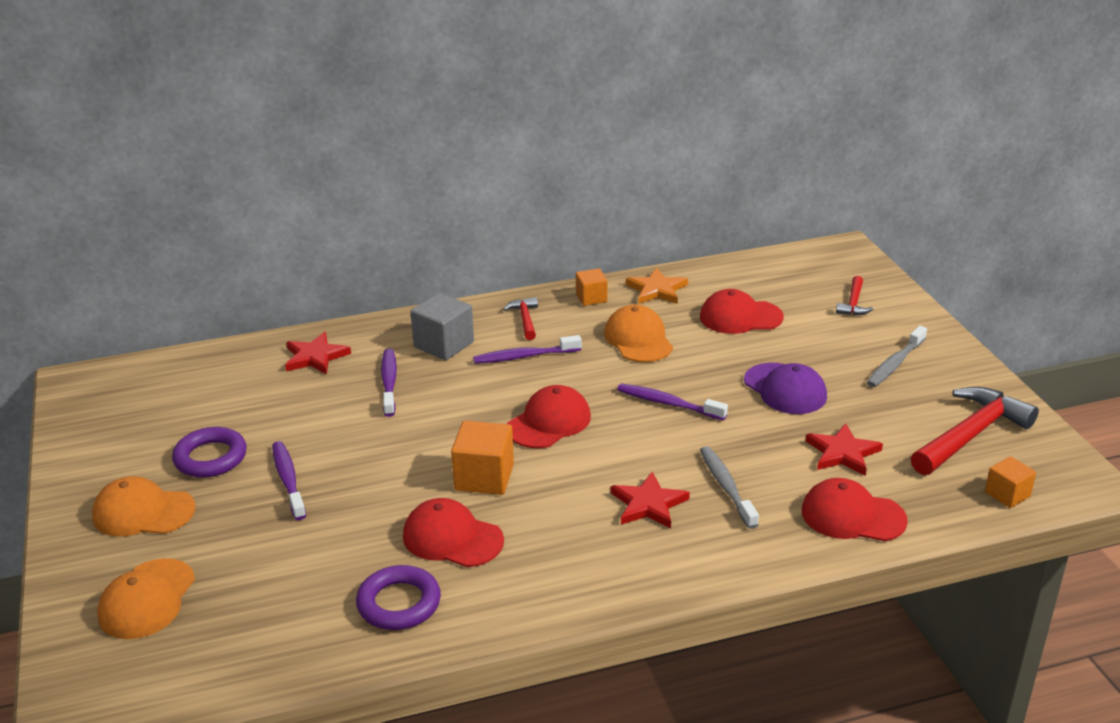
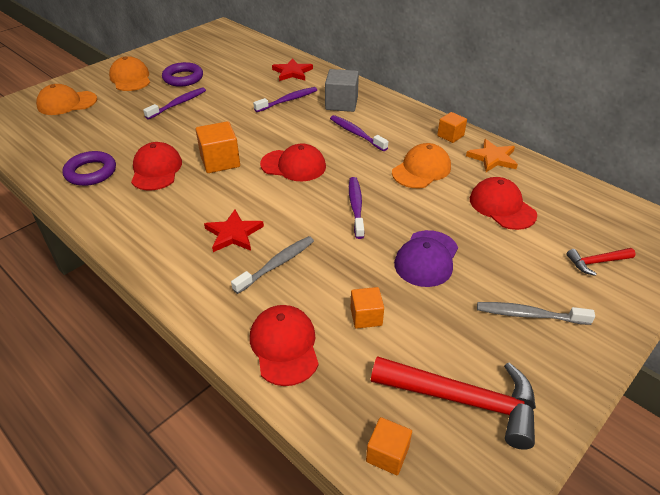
camera: 60 degrees right, 10 degrees up
(525, 319) = (397, 120): red hammer -> none
(842, 453) = (366, 316): red star -> orange cube

